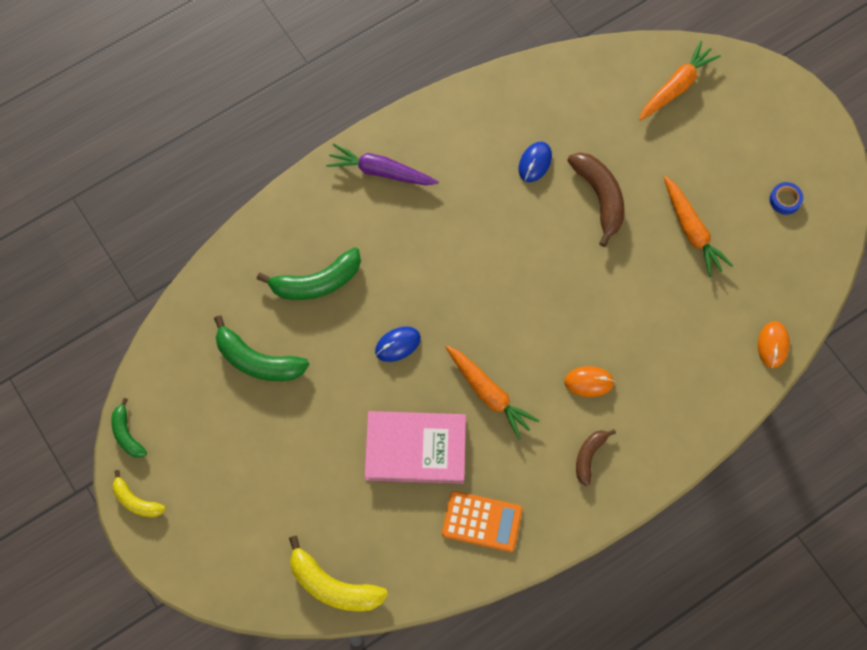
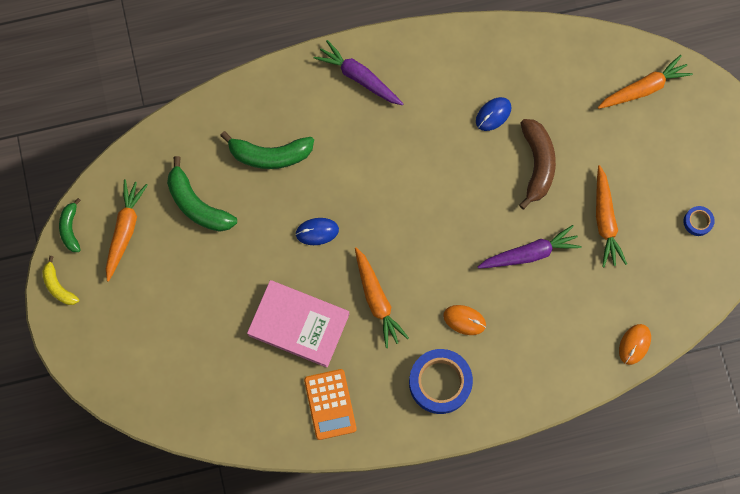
camera: 20 degrees right, 5 degrees up
(188, 415) = (125, 230): none -> orange carrot
(333, 585) = (190, 412): yellow banana -> none
(482, 521) = (330, 404): orange calculator -> orange calculator turned 45 degrees clockwise
(589, 456) = (440, 382): brown banana -> blue tape
(629, 290) = (530, 253): none -> purple carrot

